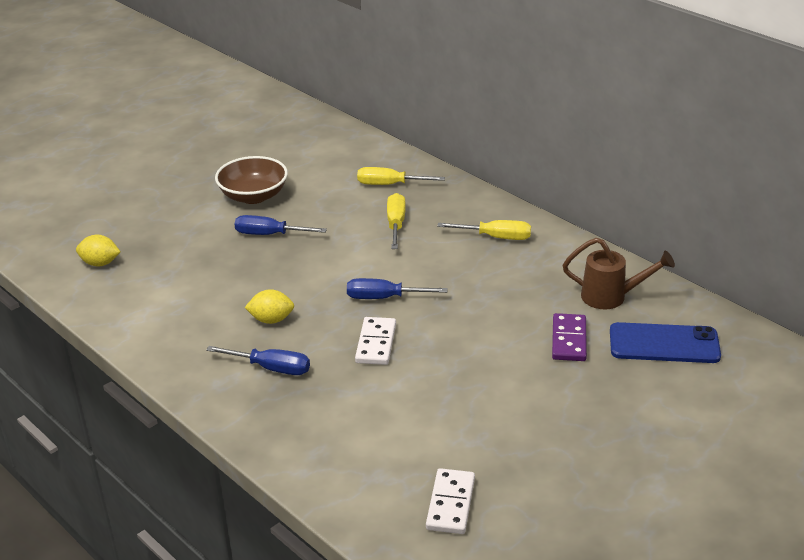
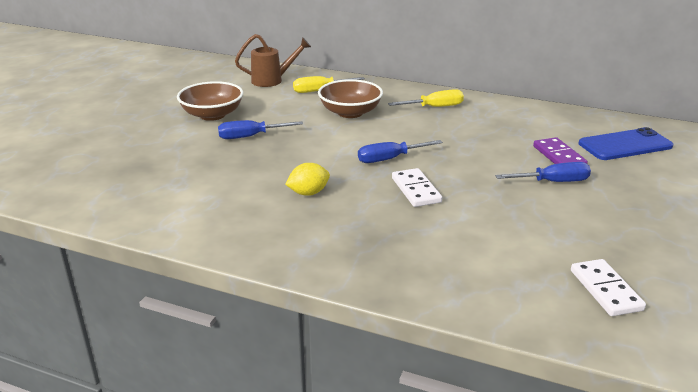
camera: 25 degrees left, 5 degrees down
(100, 263) = (103, 185): yellow lemon -> none
(271, 368) = (342, 228): blue screwdriver -> blue screwdriver (552, 182)
(396, 224) = (350, 112): yellow screwdriver -> brown bowl
(611, 297) = (556, 126): brown watering can -> brown watering can (272, 80)

